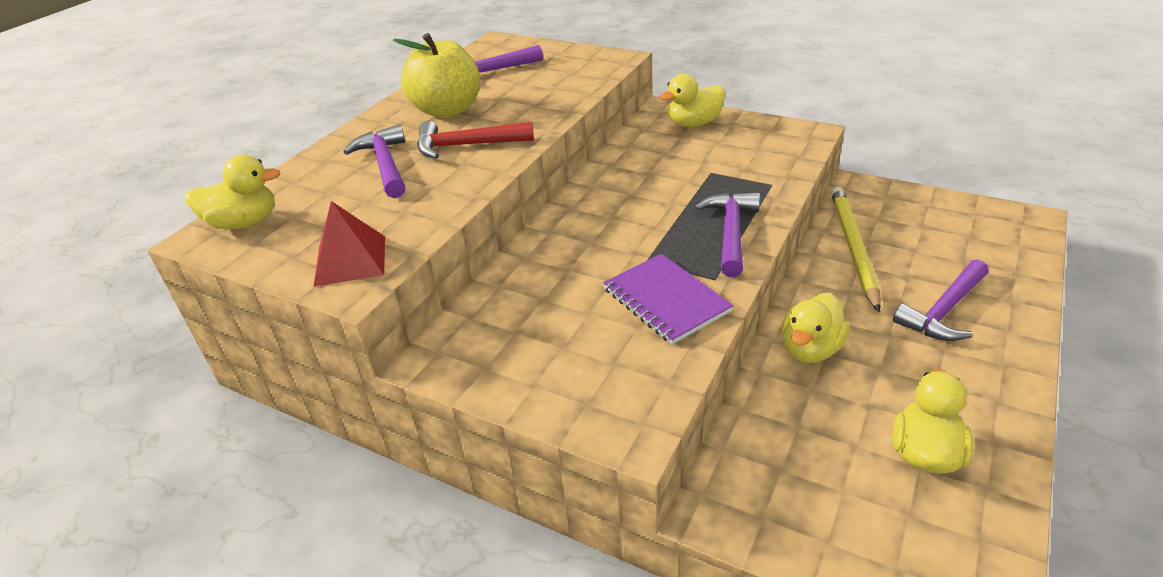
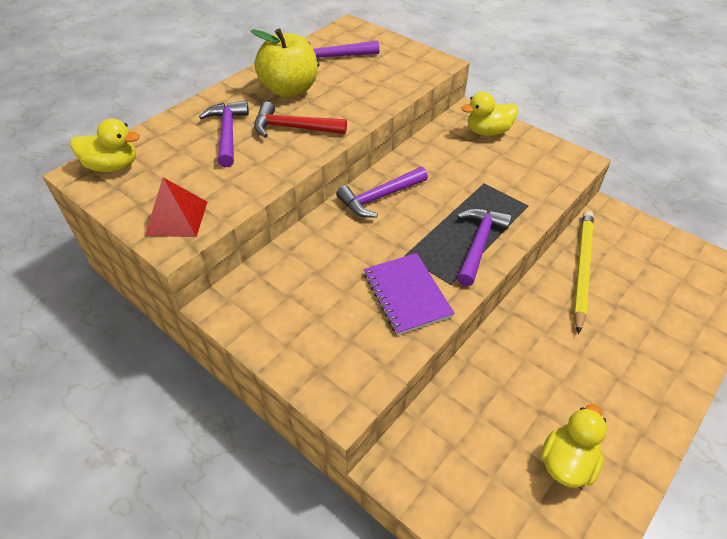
camera: 10 degrees right, 10 degrees up
(810, 349) = (513, 352): yellow duck -> none
(944, 310) = (632, 343): purple hammer -> purple hammer (380, 197)

